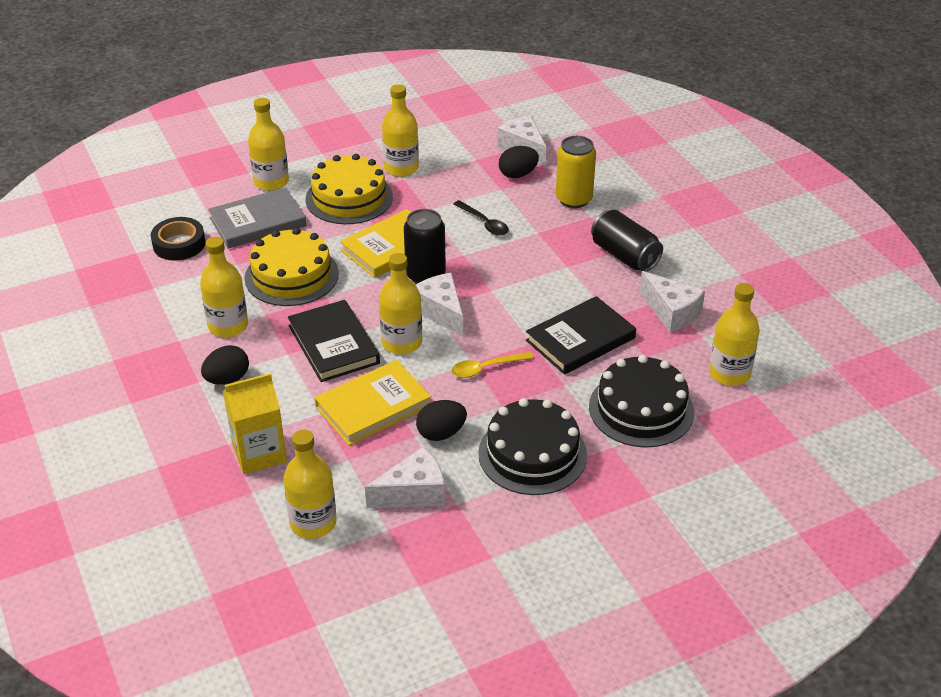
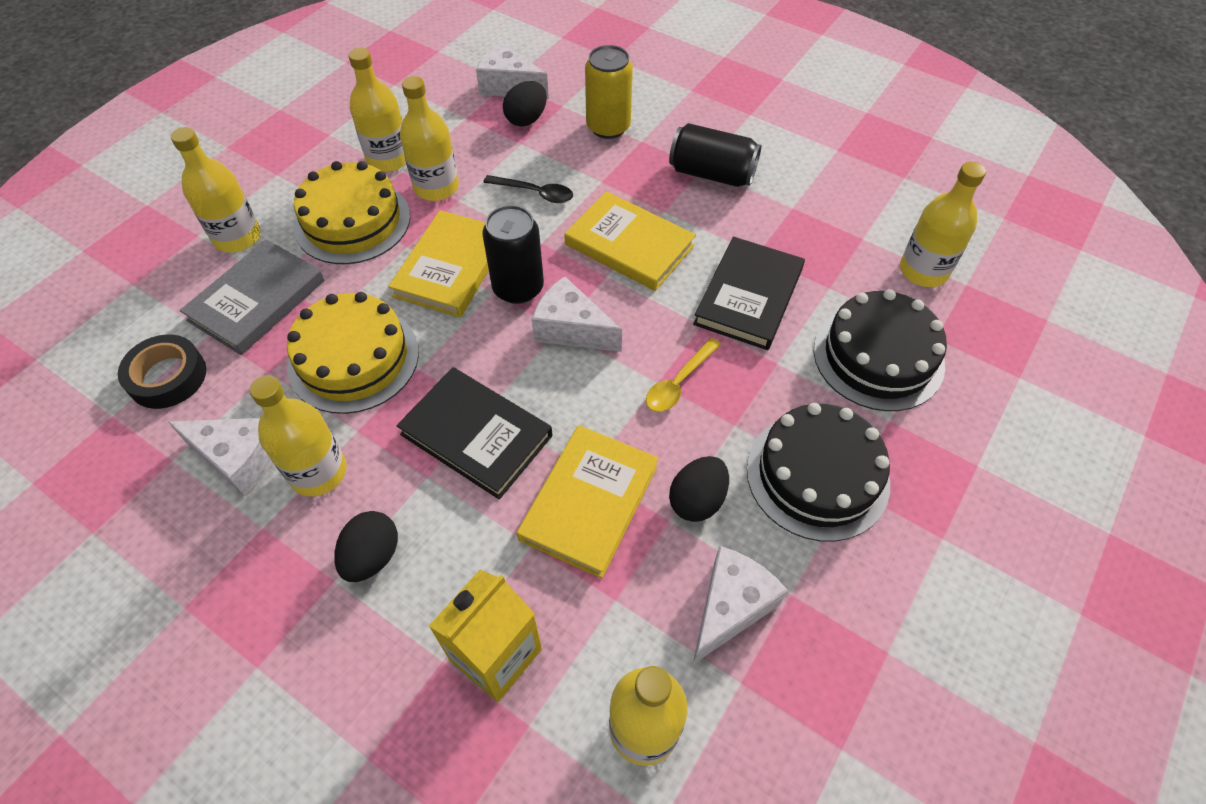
camera: 30 degrees left, 15 degrees up
(402, 343) = (557, 393): yellow bottle -> yellow bottle (436, 187)
(523, 278) = (629, 245): none -> yellow book
(671, 312) = (811, 222): white cheese -> white cheese (239, 459)

